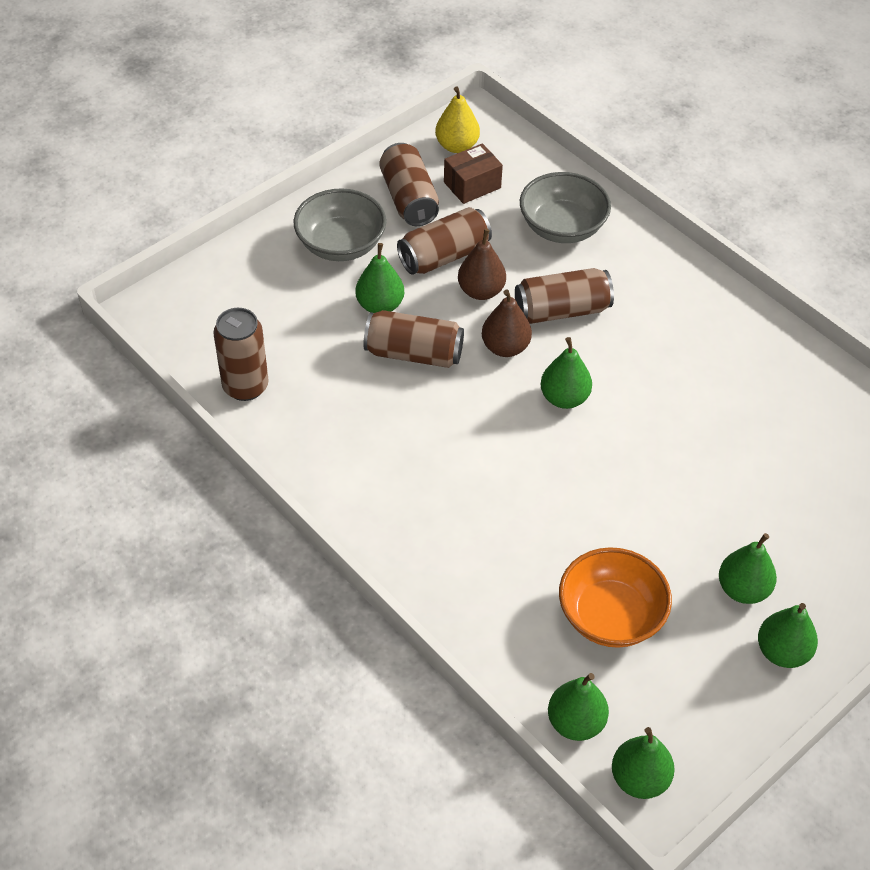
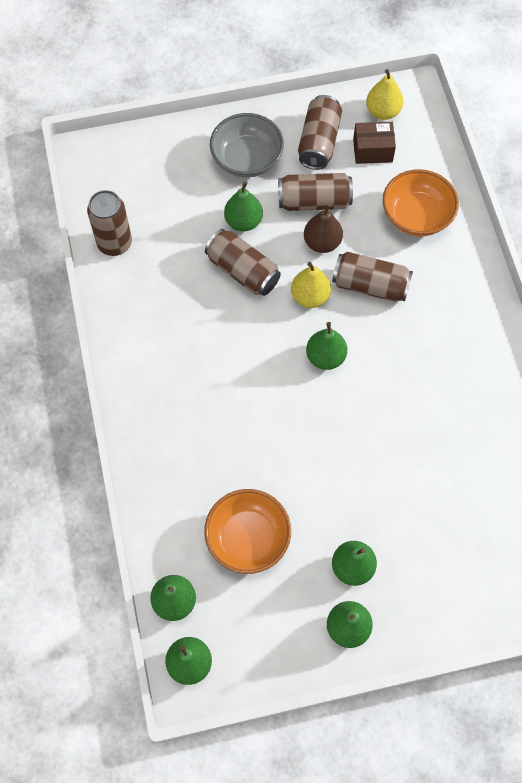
camera: 30 degrees right, 15 degrees up
(505, 347) = (310, 296): brown pear -> yellow pear
(562, 227) = (416, 216): grey bowl -> orange bowl

